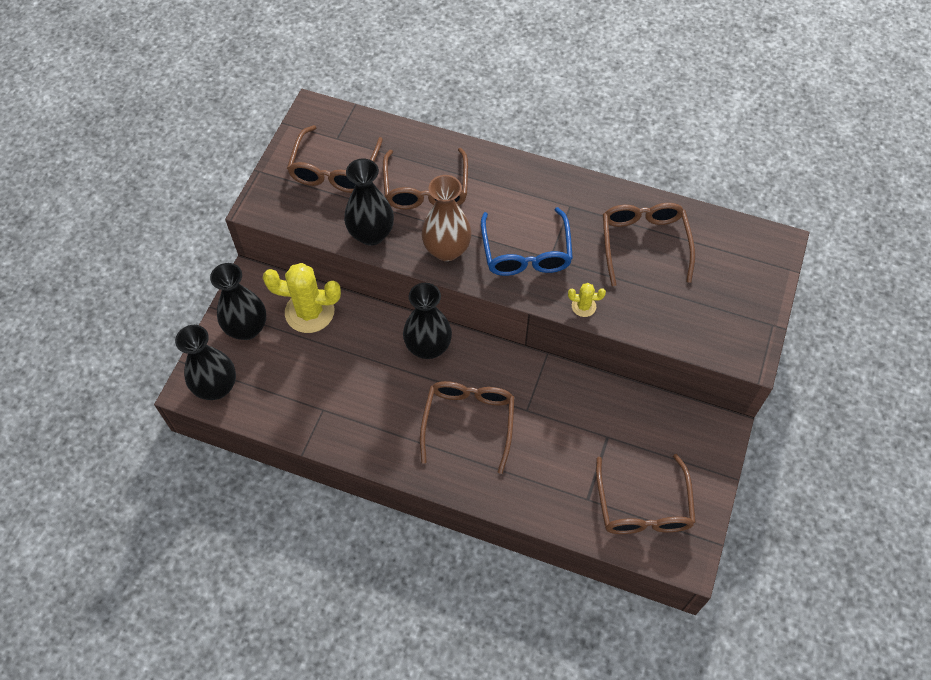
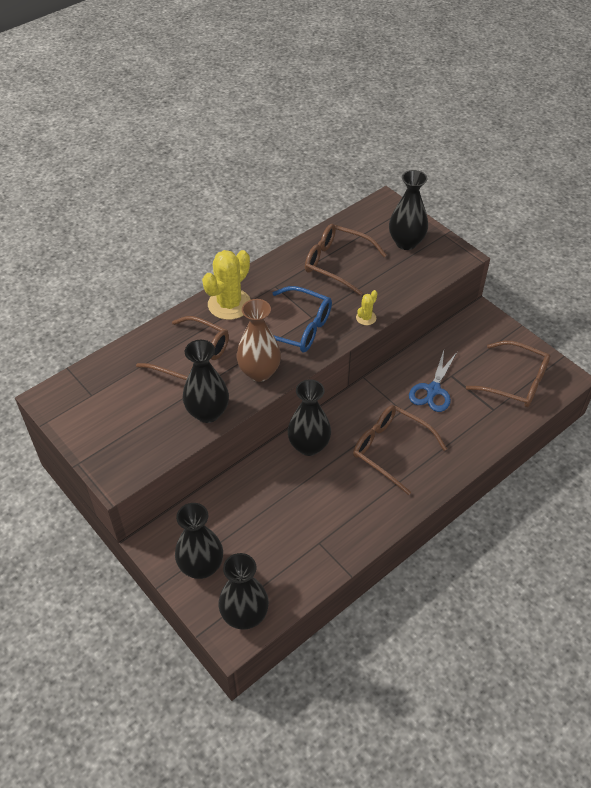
camera: 60 degrees left, 10 degrees down
(309, 312) = (218, 512): yellow cactus -> yellow cactus (229, 304)
(334, 169) = (122, 409): brown glasses -> none
(573, 427) = (433, 390): none -> blue scissors
(728, 293) = (406, 242): none -> black vase

